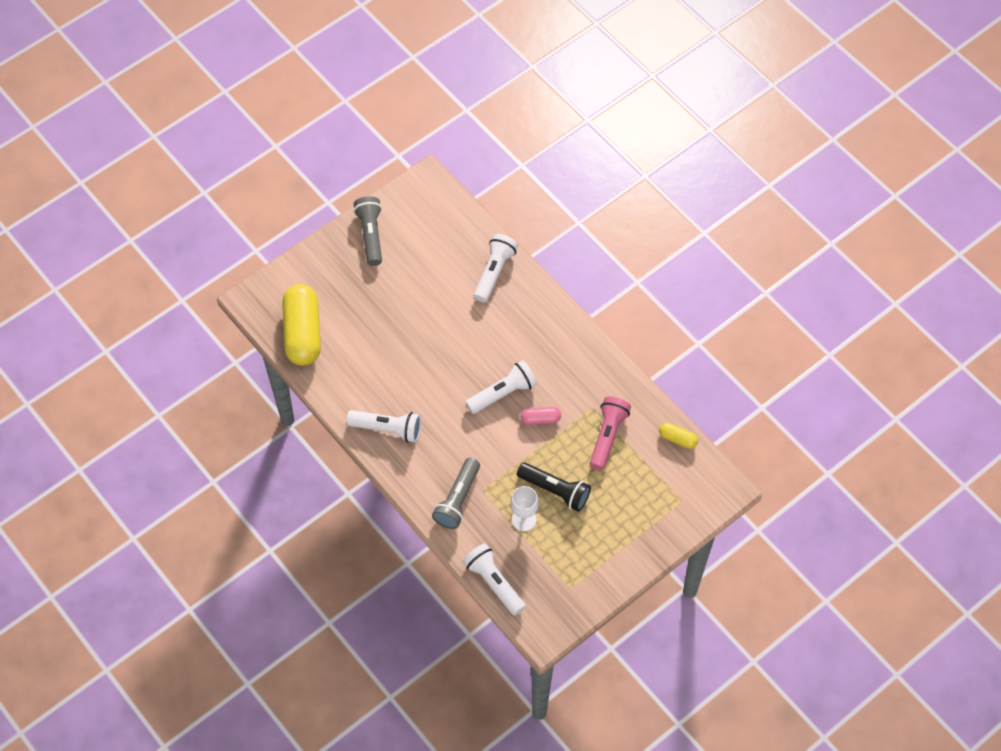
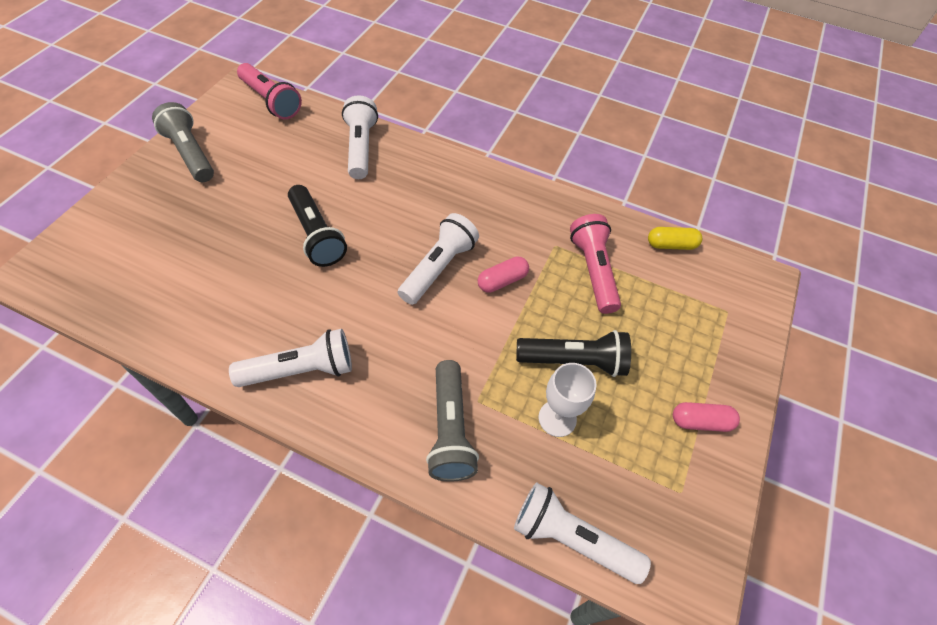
camera: 30 degrees left, 5 degrees down
(302, 333) = (127, 288): yellow capsule -> none
(432, 337) = (316, 235): none -> black flashlight
(445, 202) = (271, 101): none -> pink flashlight
(610, 558) = (700, 422): none -> pink capsule

